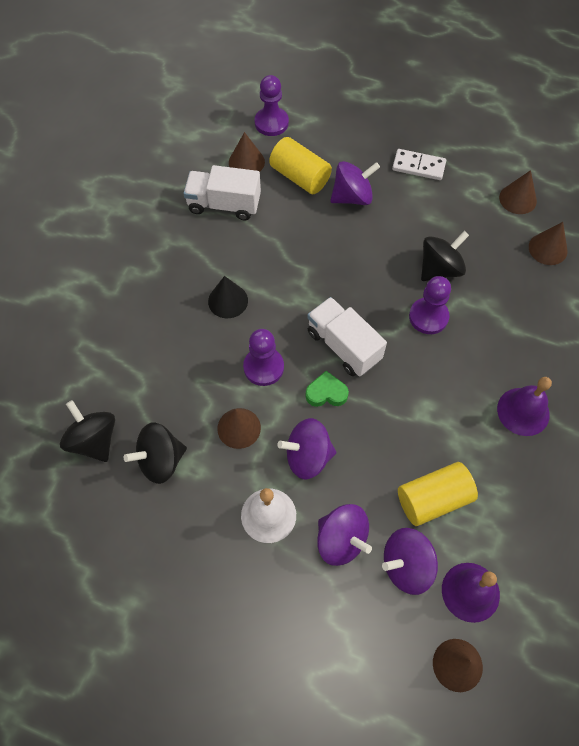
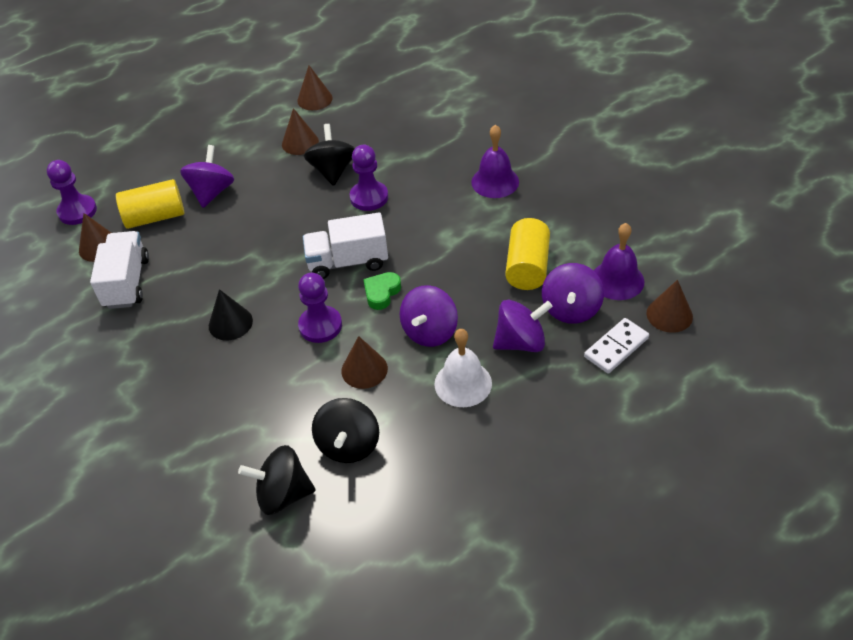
camera: 55 degrees left, 15 degrees down
(224, 204) = (127, 282): white truck -> white truck turned 135 degrees clockwise
(418, 166) = (226, 139): white domino -> white domino (616, 347)
(548, 249) = (373, 104): brown cone -> brown cone (300, 142)

